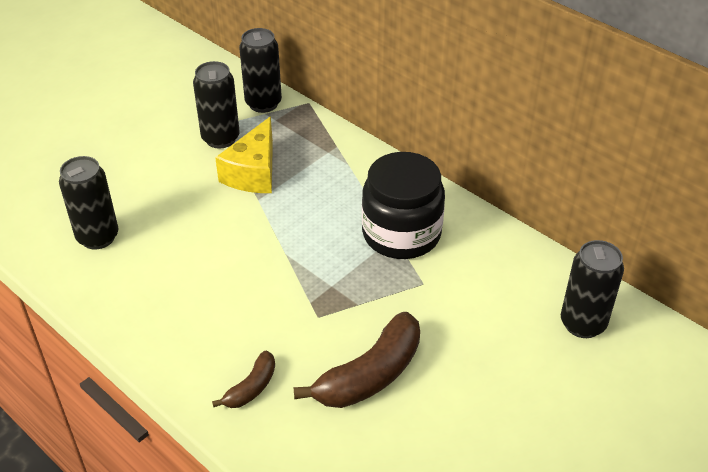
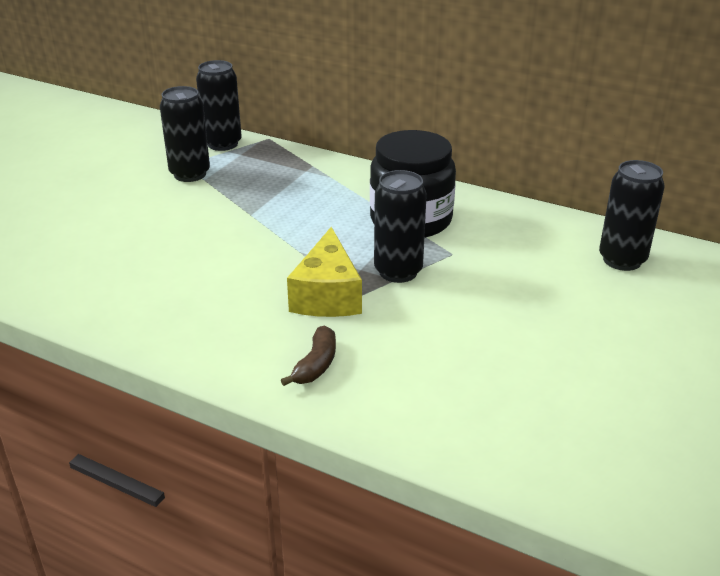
camera: 15 degrees left, 10 degrees down
(98, 237) = (86, 267): black can -> black can (398, 271)
(253, 172) = (236, 195): yellow cheese -> yellow cheese (327, 295)
(370, 375) = (437, 333): brown banana -> none

